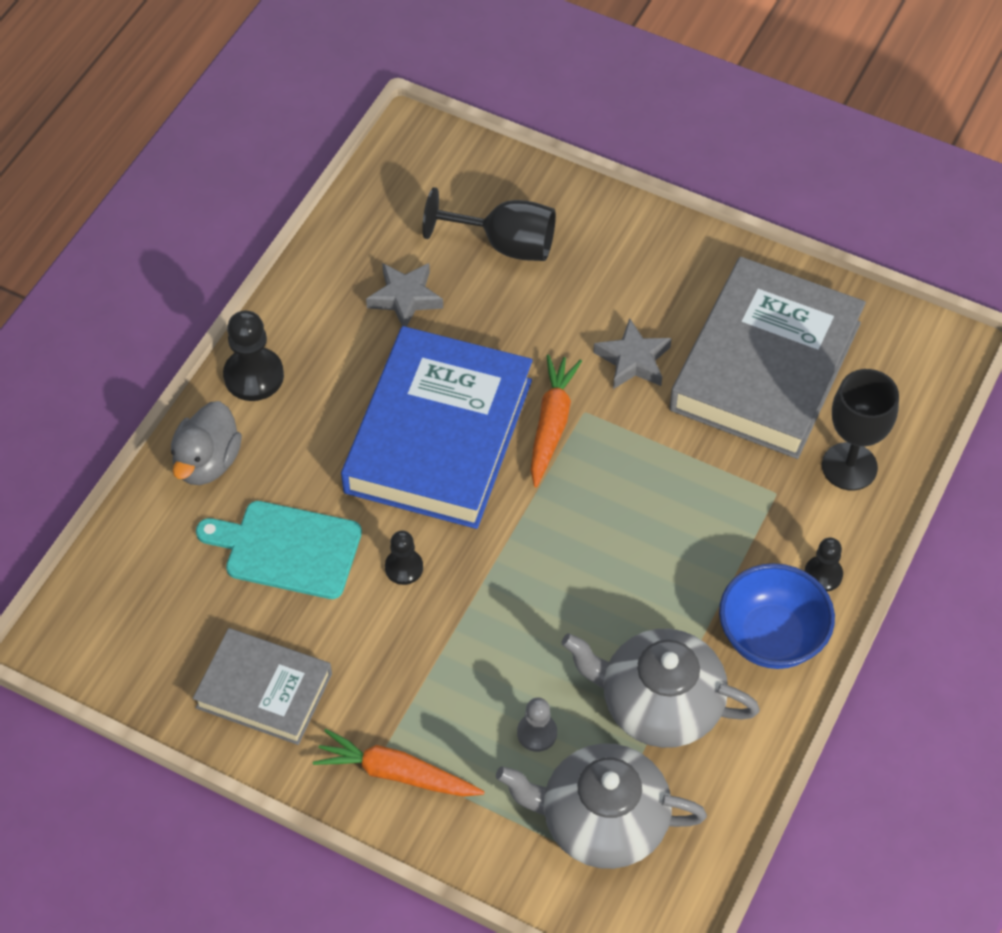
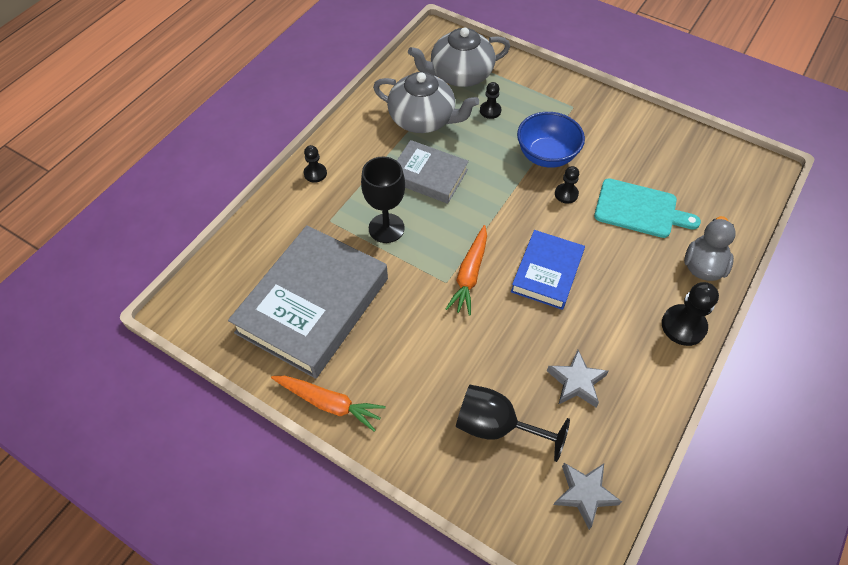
camera: 175 degrees left, 0 degrees up
(264, 690) = (640, 138): grey book -> grey book (428, 175)
(397, 773) = (564, 99): orange carrot -> orange carrot (328, 403)
(439, 436) = (547, 272): blue book -> blue book, size x0.56
(537, 733) = (490, 111): grey pawn -> black pawn
(601, 820) = (460, 75): grey teapot -> grey teapot turned 150 degrees clockwise
(633, 360) = (407, 317): grey star -> grey star (584, 494)
(771, 637) = (354, 145): blue bowl -> blue bowl (546, 155)
(849, 466) = (278, 233): black goblet -> black goblet (386, 228)

